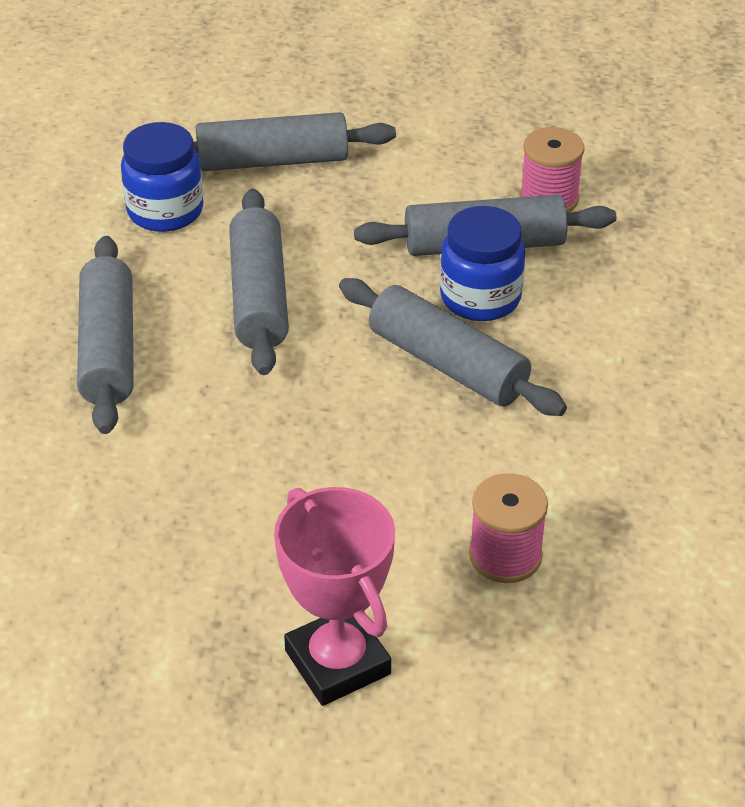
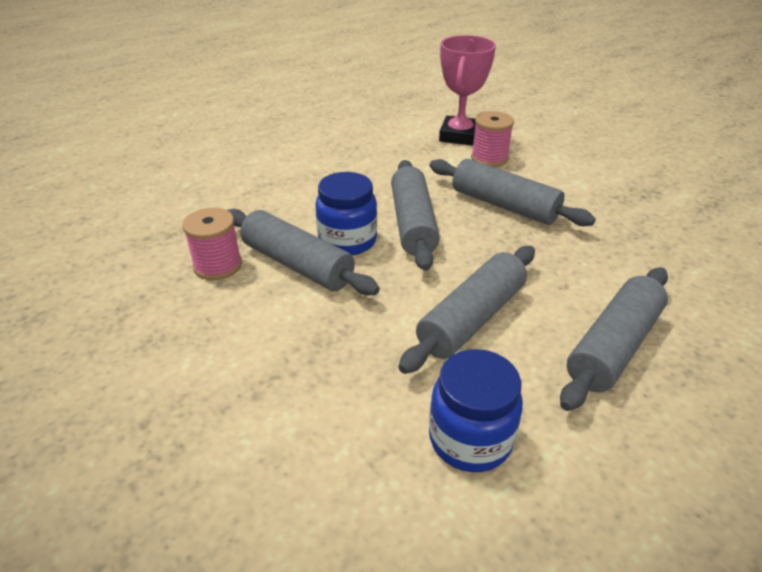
camera: 135 degrees left, 5 degrees down
(272, 161) = (327, 426): grey rolling pin -> grey rolling pin (504, 205)
(337, 662) = (598, 164): pink trophy -> pink trophy (459, 136)

